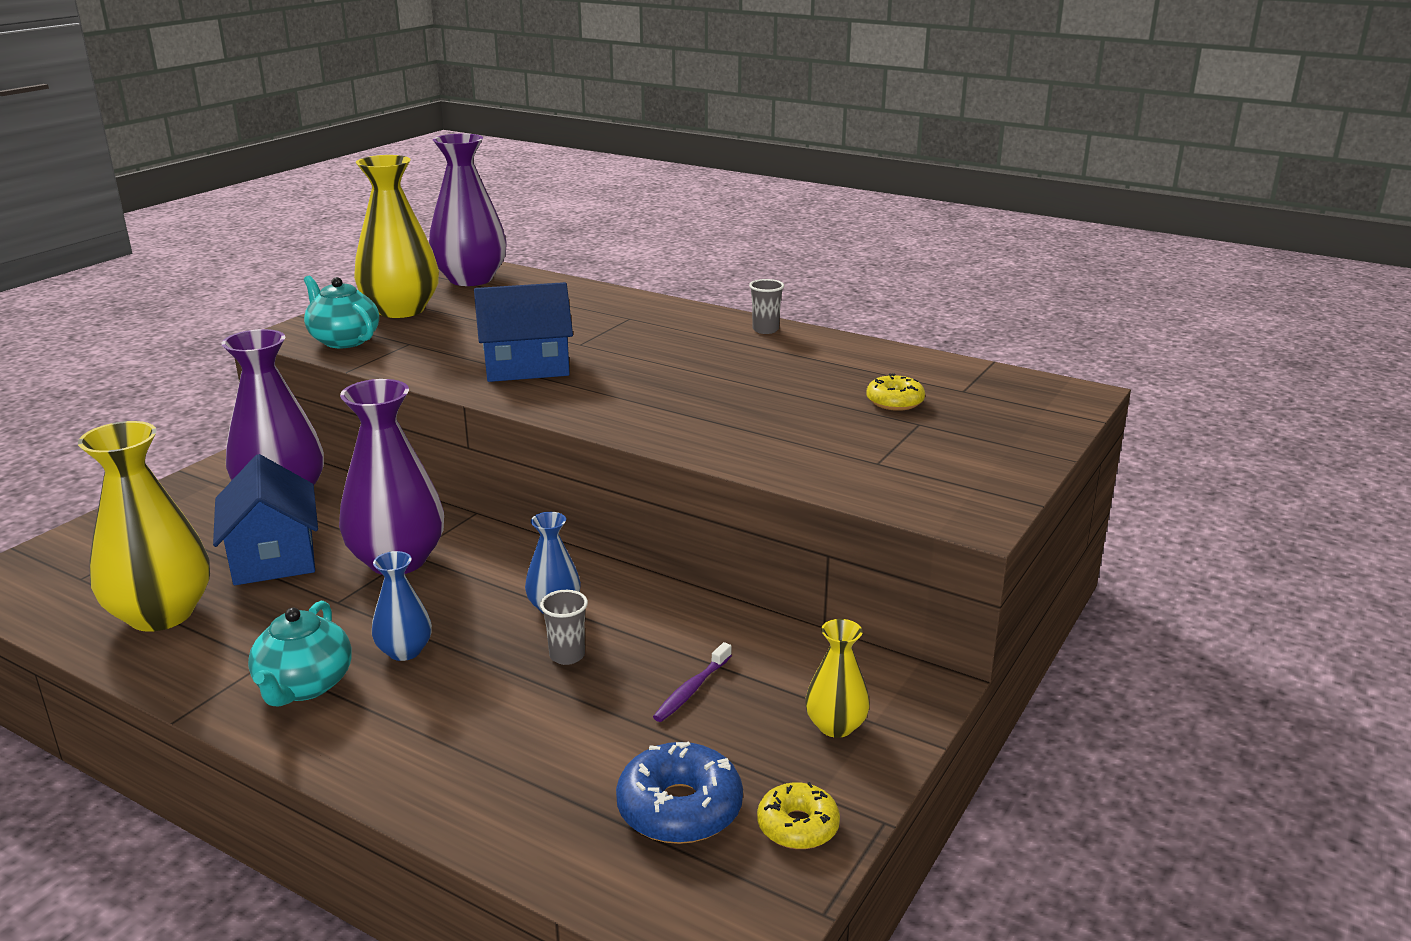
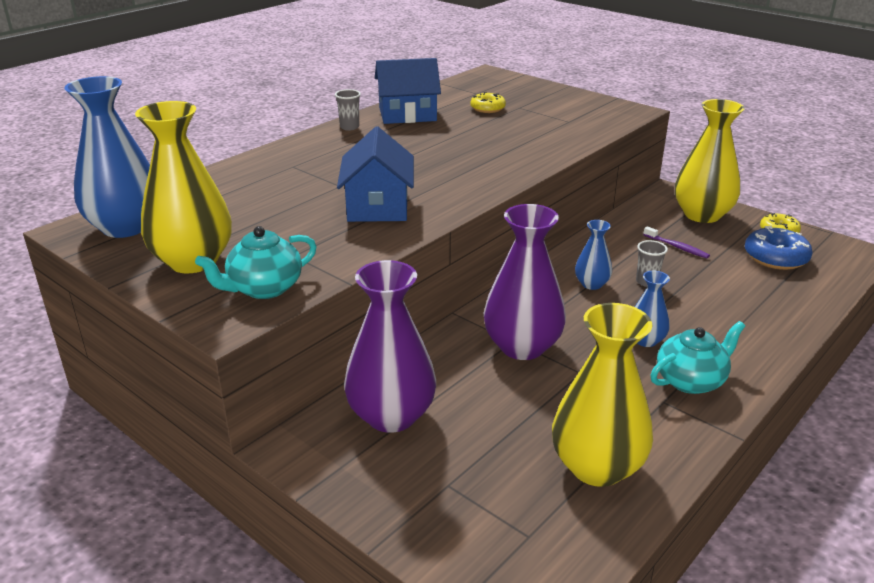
camera: 80 degrees left, 5 degrees up
(273, 557) = (506, 411): blue house -> blue house (407, 114)
(304, 686) = (691, 380): turquoise teapot -> turquoise teapot turned 45 degrees counterclockwise
(471, 279) = (125, 227): purple vase -> blue vase
(835, 726) = (702, 215): yellow vase -> yellow vase, size x1.96

